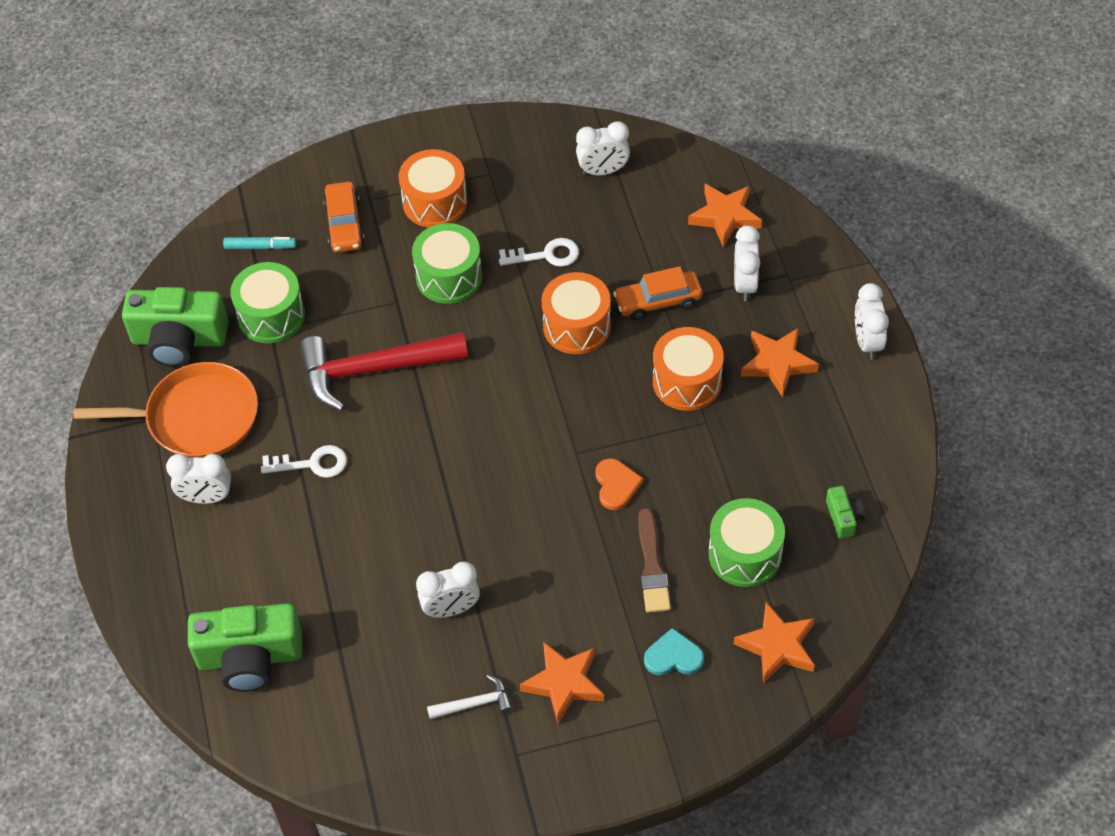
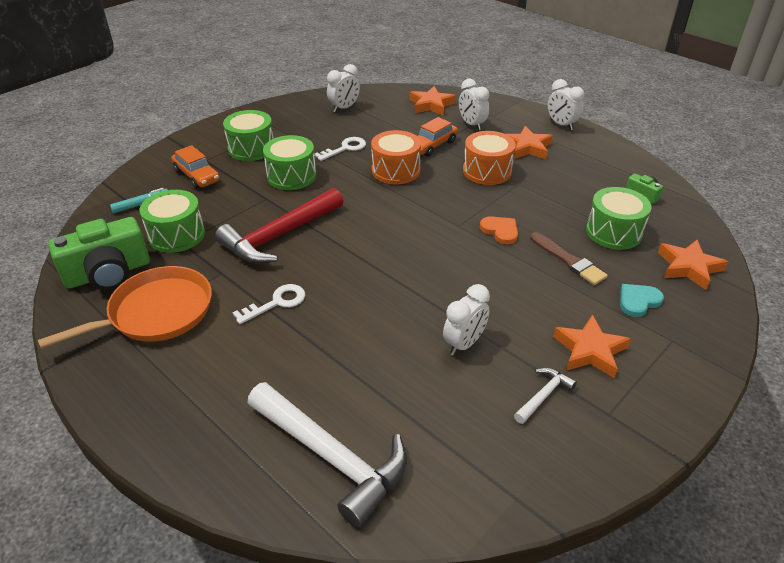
camera: 35 degrees left, 15 degrees down
(206, 497) = (202, 359): white clock -> none
(250, 658) = (331, 457): green camera -> white hammer
(435, 202) = (251, 148): orange drum -> green drum

